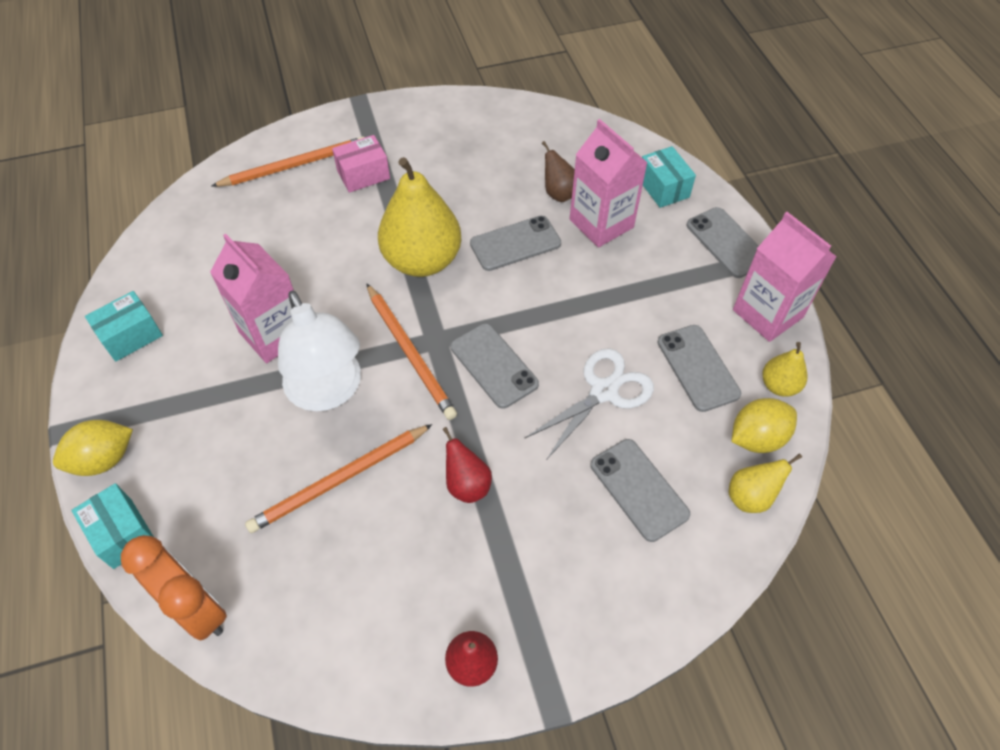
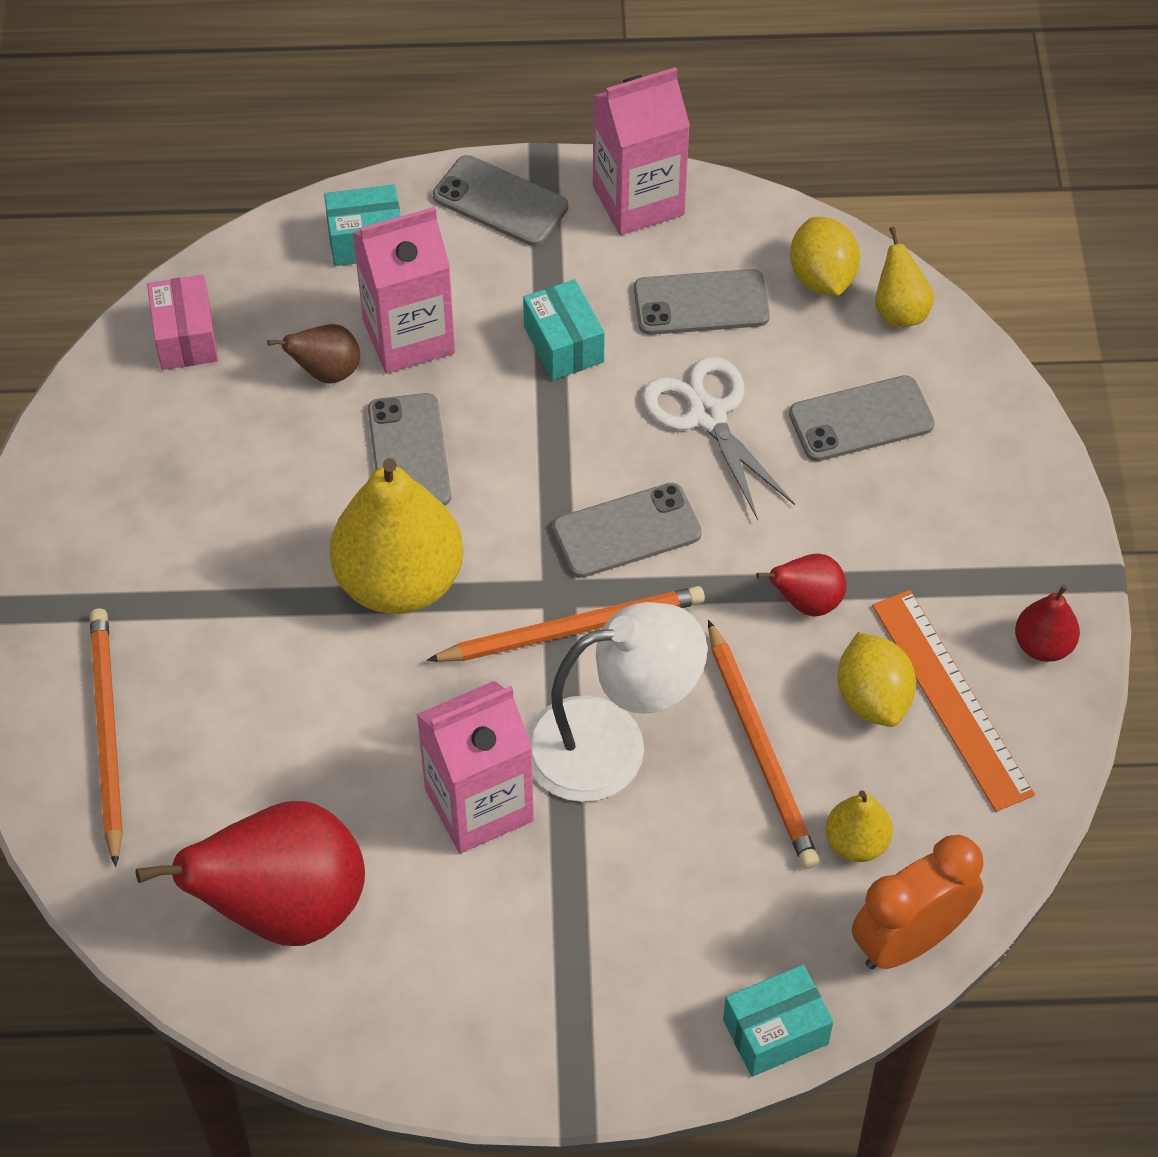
camera: 75 degrees left, 0 degrees up
(104, 459) = (645, 1056): yellow lemon -> yellow lemon (872, 698)
(131, 336) = (416, 1013): turquoise box -> turquoise box (563, 344)
(196, 262) = (285, 907): none -> red pear
(363, 175) = (174, 632): pink box -> pink box (186, 337)
(407, 600) = (951, 698): none -> orange ruler
(727, 243) = (500, 201): grey phone -> grey phone turned 45 degrees clockwise
(779, 385) = (753, 229): yellow pear -> yellow pear (856, 842)

